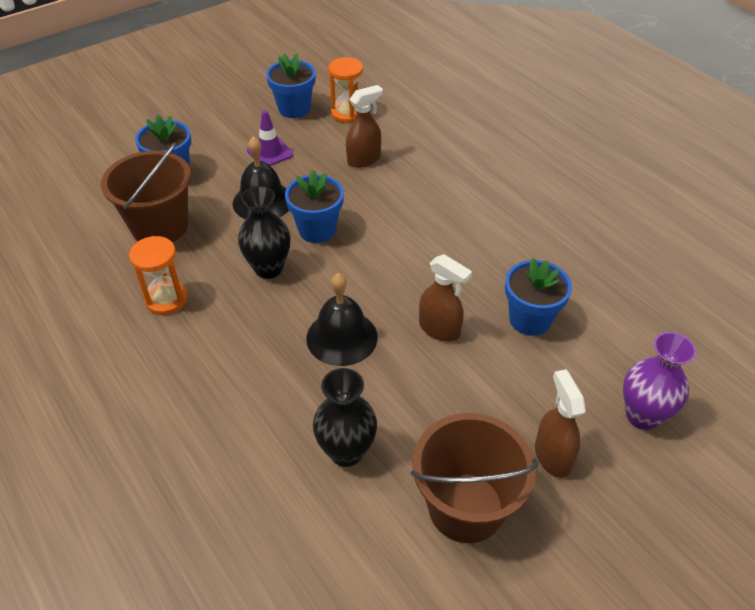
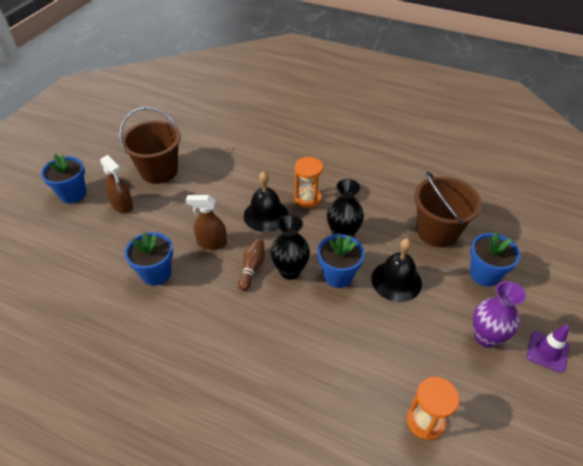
camera: 150 degrees right, 0 degrees up
(166, 299) = (379, 194): orange hourglass -> orange hourglass (307, 198)
(270, 153) = (440, 330): purple traffic cone -> purple traffic cone (547, 351)
(294, 109) = (478, 400): blue flower pot -> blue flower pot (73, 194)
(346, 451) = (226, 169): black vase -> black vase (290, 271)
(364, 159) = (360, 363): brown spray bottle -> none
(407, 277) = (252, 268): none -> brown bowling pin
(642, 416) = (73, 243): purple vase -> purple vase (486, 337)

